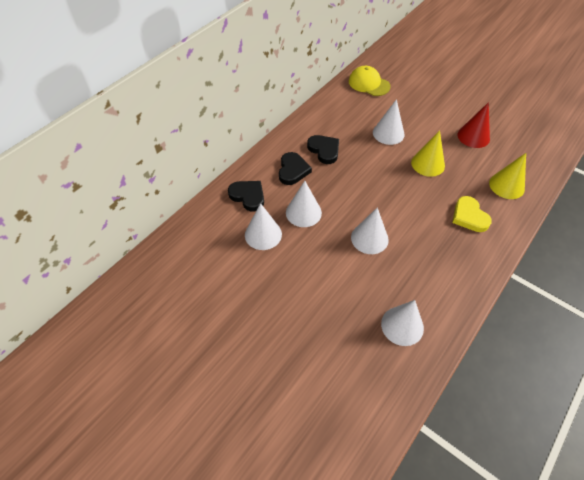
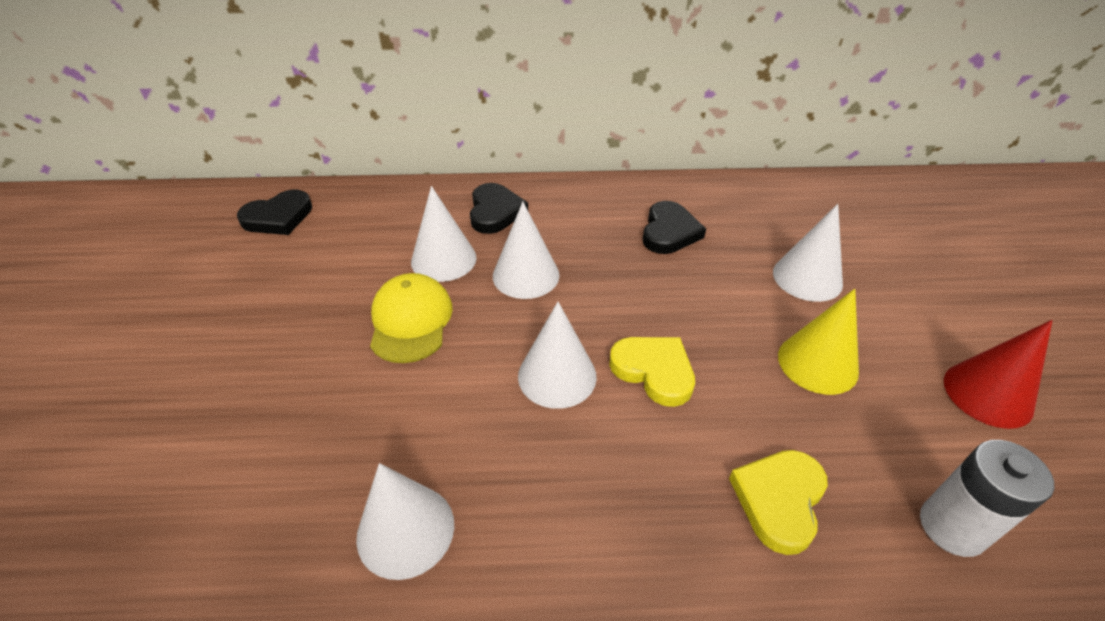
camera: 50 degrees right, 10 degrees down
(293, 170) = (590, 224): black heart -> black heart (278, 217)
(369, 84) = (871, 203): yellow cap -> yellow cap (411, 321)
(392, 209) = (654, 371): none -> yellow heart
(506, 185) = (952, 527): yellow cone -> white battery

